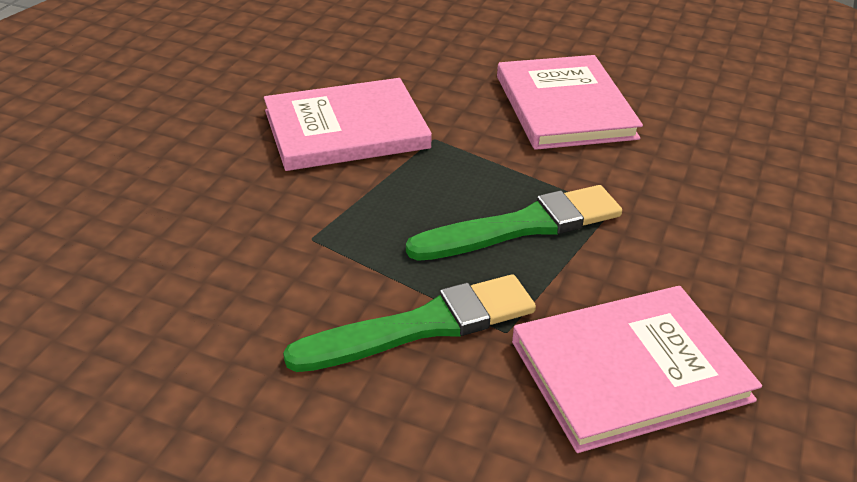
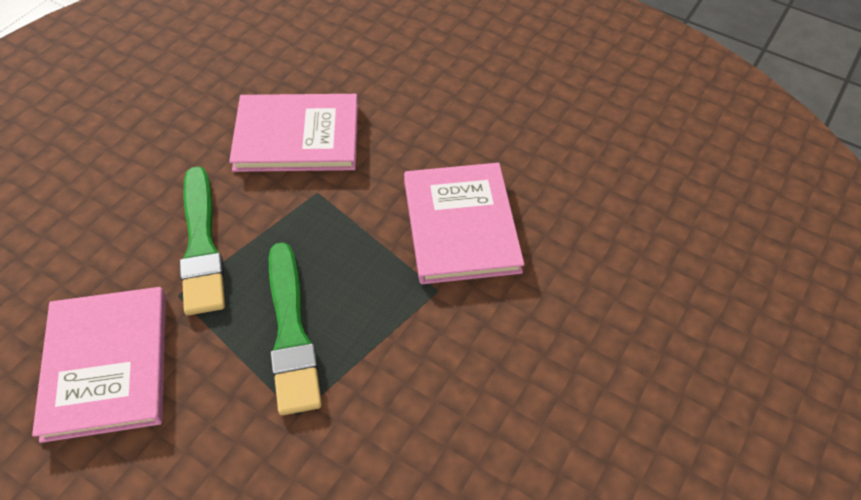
camera: 100 degrees right, 15 degrees up
(564, 107) = (480, 420): pink book -> pink book (297, 136)

